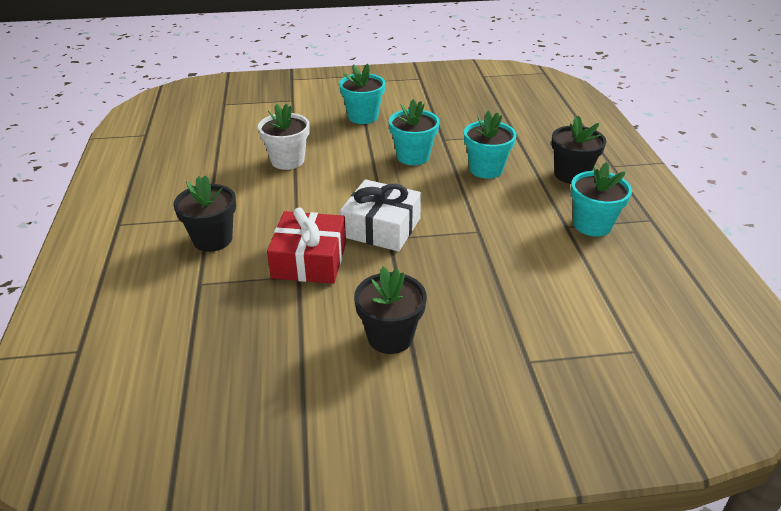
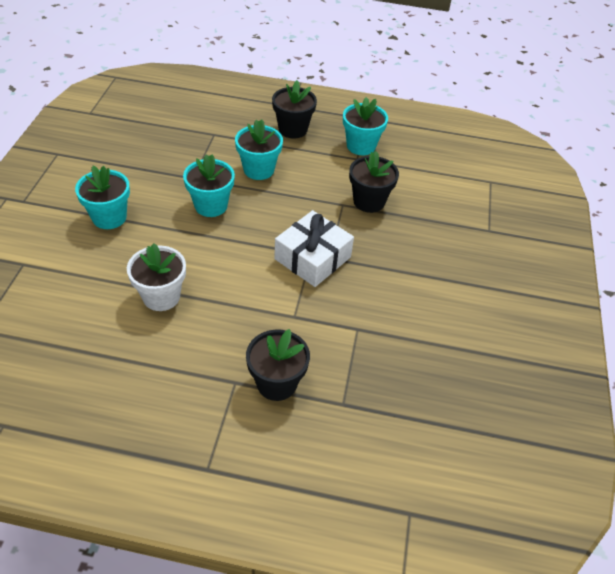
camera: 75 degrees left, 10 degrees up
(309, 260) = (339, 316): red gift -> none
(390, 337) = (449, 290): black flower pot -> black flower pot (369, 201)

